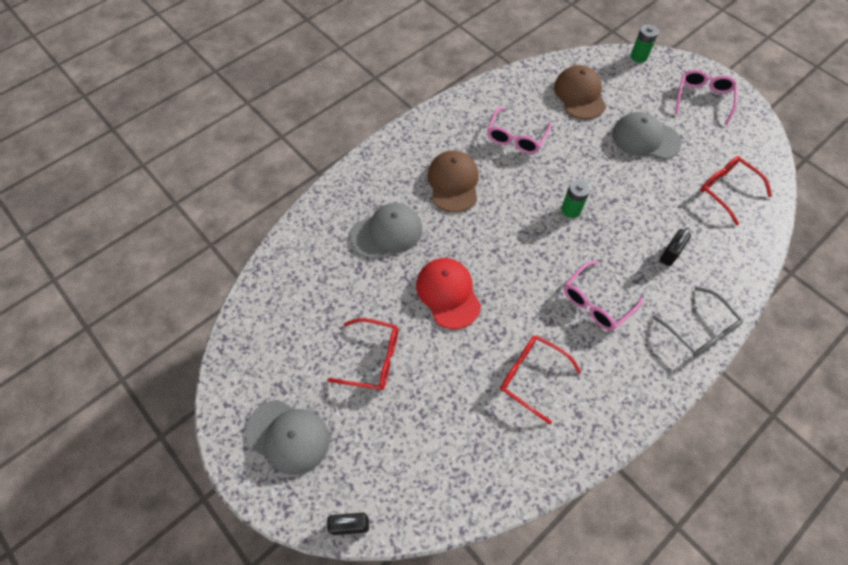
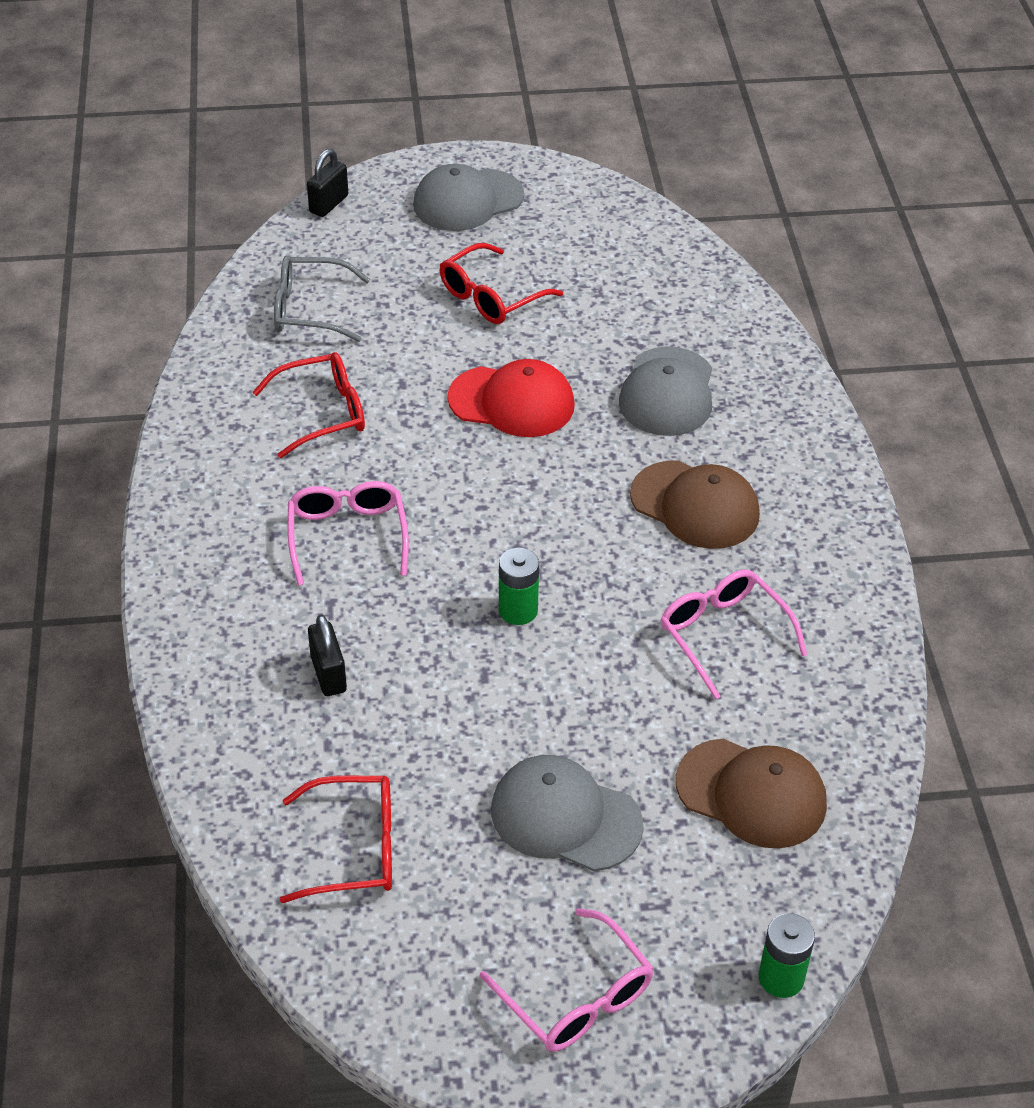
camera: 125 degrees right, 15 degrees down
(645, 138) = (565, 817): grey cap -> grey cap turned 120 degrees counterclockwise
(700, 330) = (193, 616): grey glasses -> grey glasses (309, 309)

